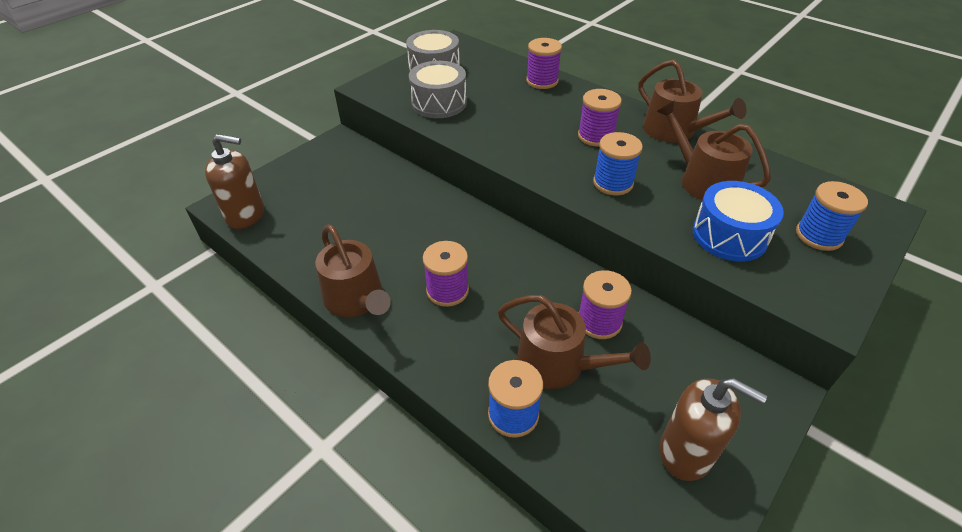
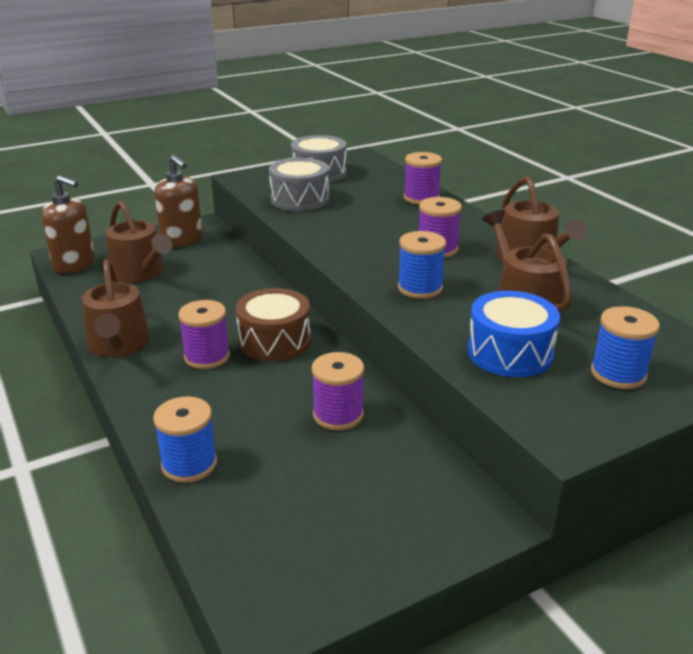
camera: 20 degrees right, 15 degrees down
(494, 257) = (274, 341): none -> brown drum
(558, 364) = (267, 438): brown watering can -> brown watering can (140, 273)
(686, 452) = (338, 541): brown soap dispenser -> brown soap dispenser (182, 240)

